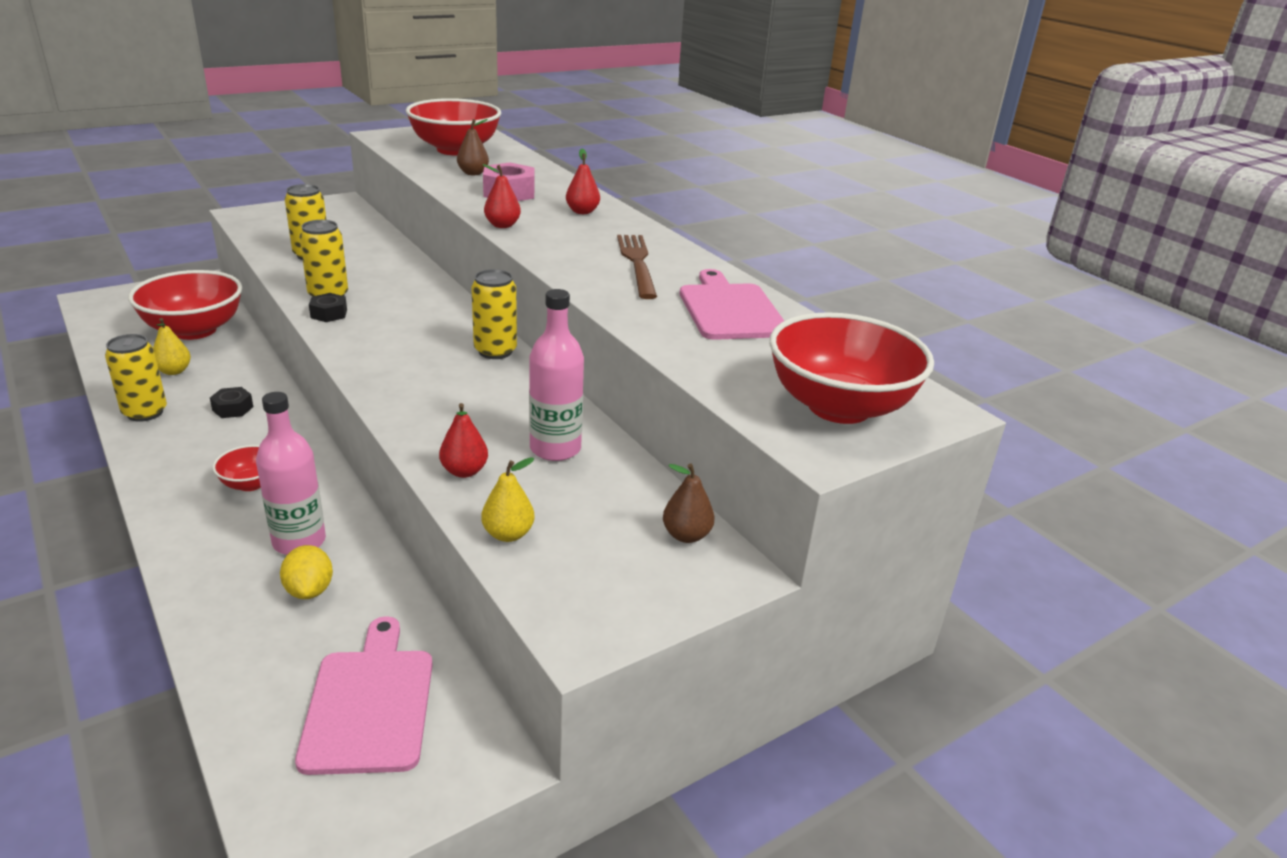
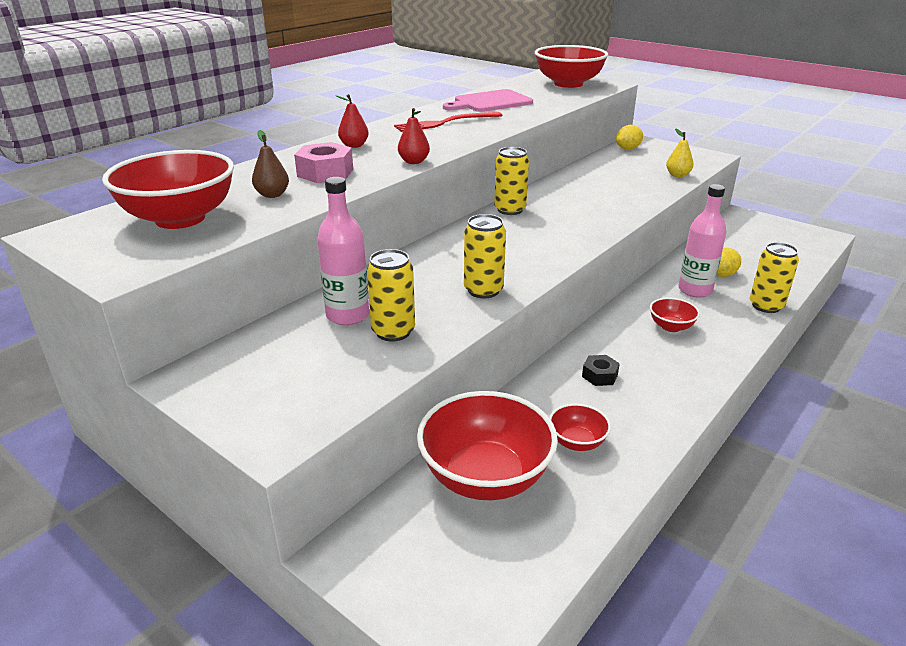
camera: 105 degrees left, 0 degrees up
(145, 412) = (653, 420): yellow can -> yellow can (766, 306)
(174, 371) = (577, 442): yellow pear -> red bowl
(329, 314) = (516, 279): black nut -> none
(370, 703) = (755, 241): pink cutting board -> none
(464, 471) = (647, 192): red pear -> none
(555, 449) = (599, 178): pink bottle -> pink bottle (347, 315)
(637, 263) = (445, 123): brown fork -> red fork
(686, 535) = (628, 148): brown pear -> yellow lemon

